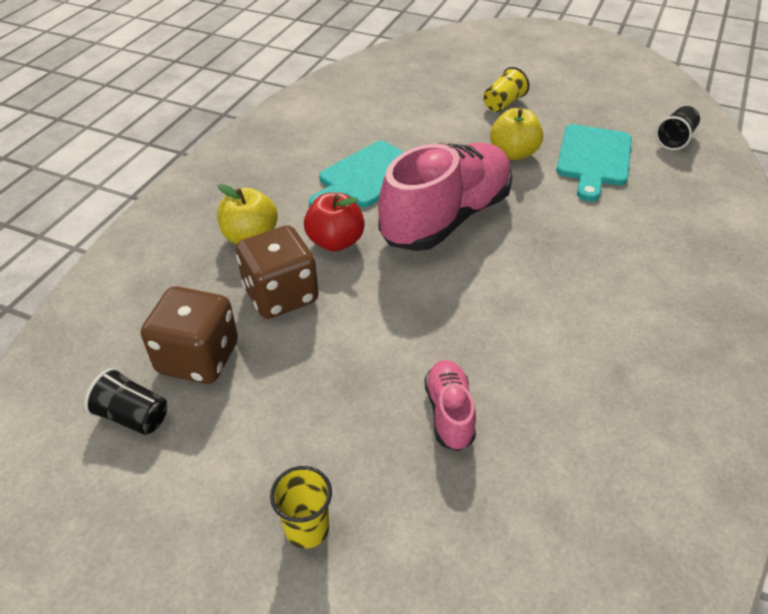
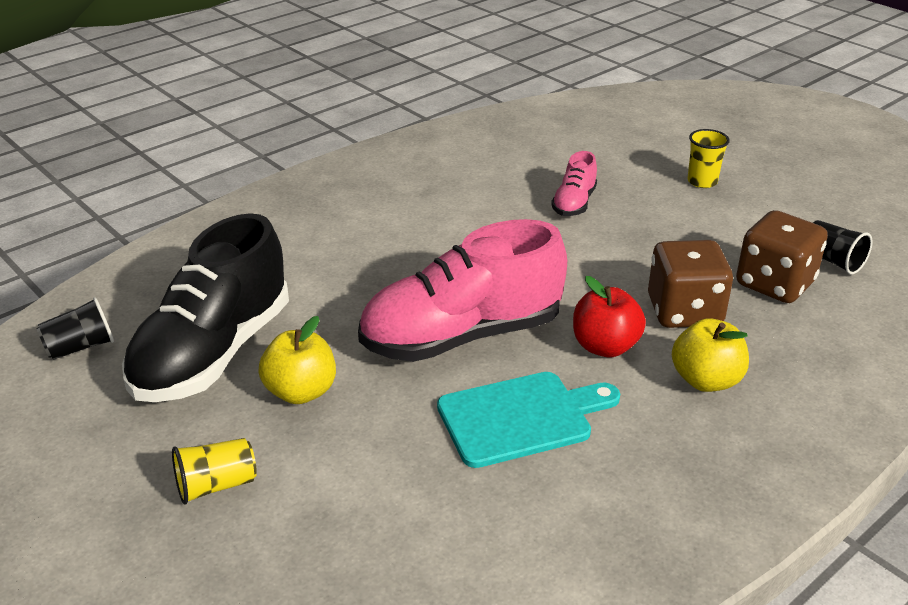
camera: 155 degrees left, 10 degrees down
(593, 158) = (213, 353): turquoise cutting board -> black shoe

